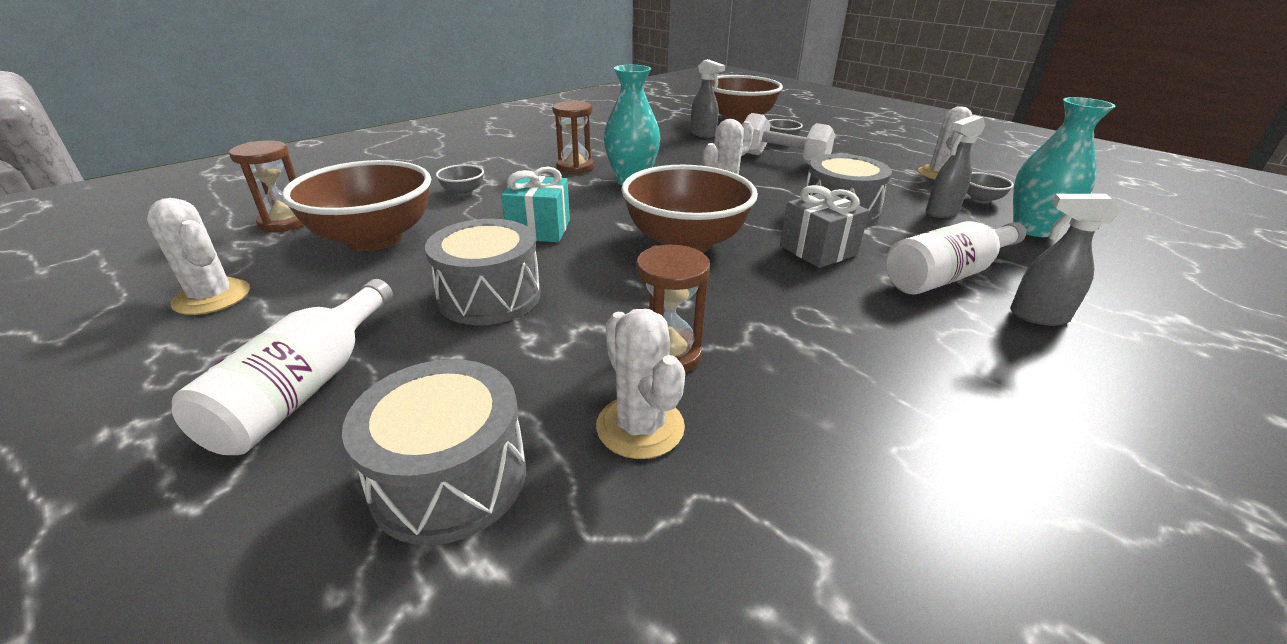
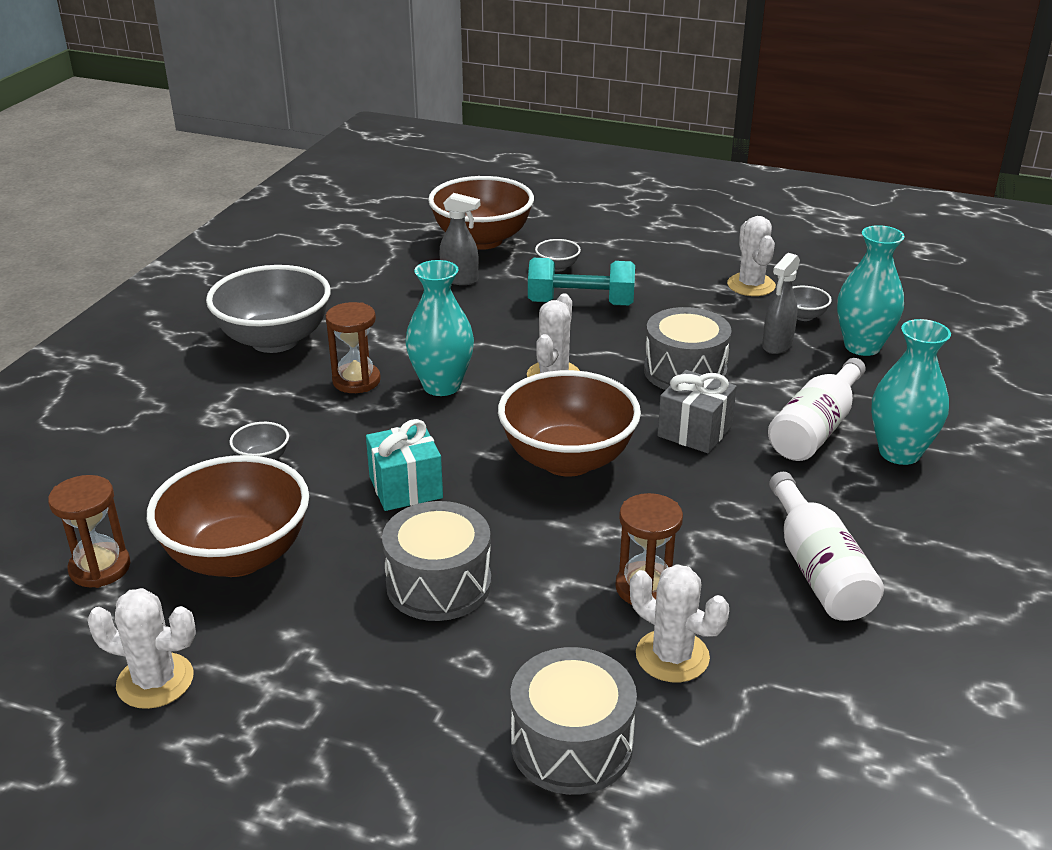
camera: 25 degrees left, 0 degrees up
(306, 387) = (374, 726): white bottle -> white bottle (818, 569)
(547, 140) = (275, 340): none -> grey bowl
(782, 160) = (580, 303): white dumbbell -> turquoise dumbbell
(1037, 316) = (899, 452): grey spray bottle -> turquoise vase

